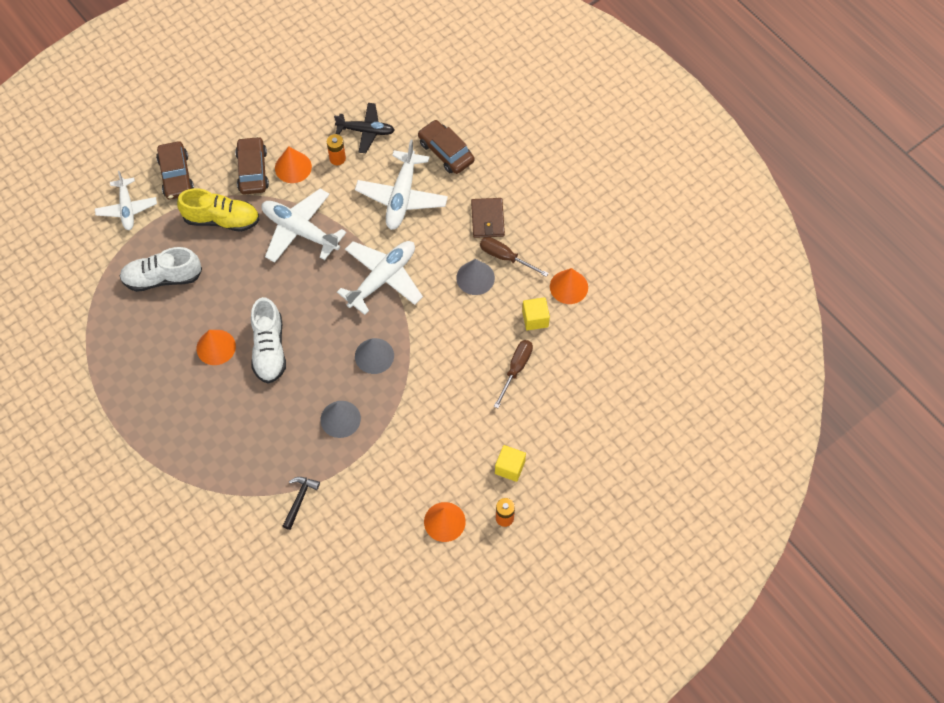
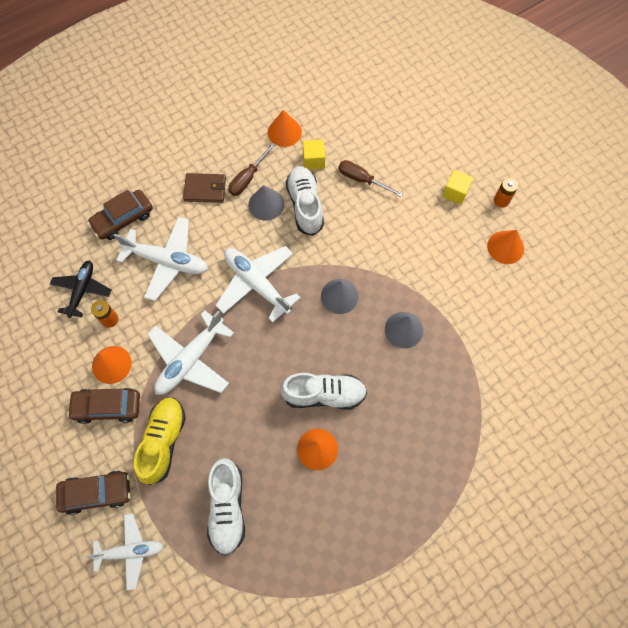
camera: 85 degrees left, 5 degrees up
(299, 499) = (485, 370): black hammer -> none
(478, 315) = (305, 205): none -> white shoe

